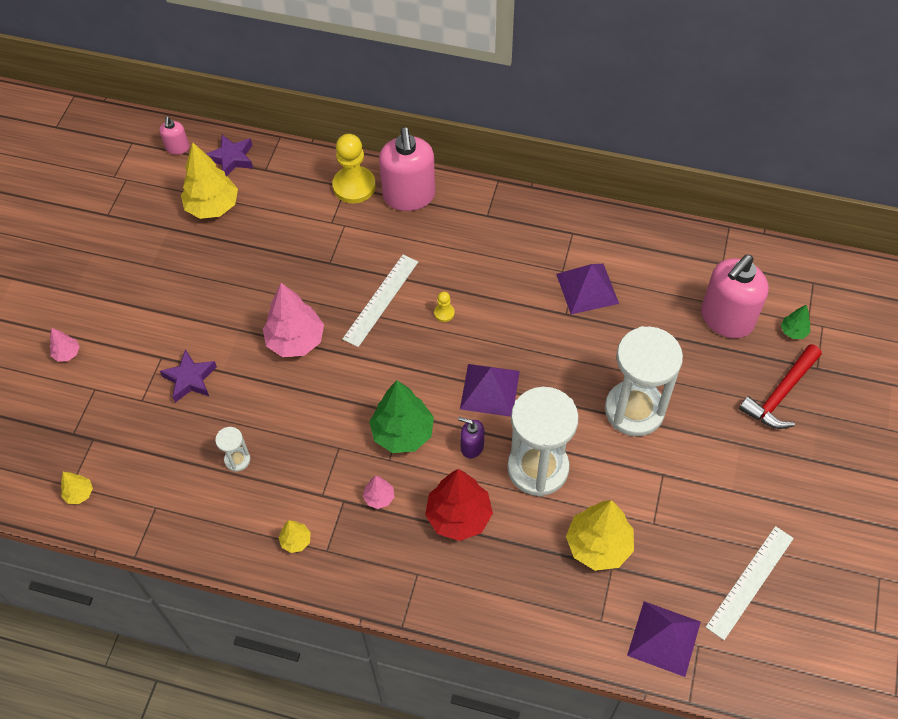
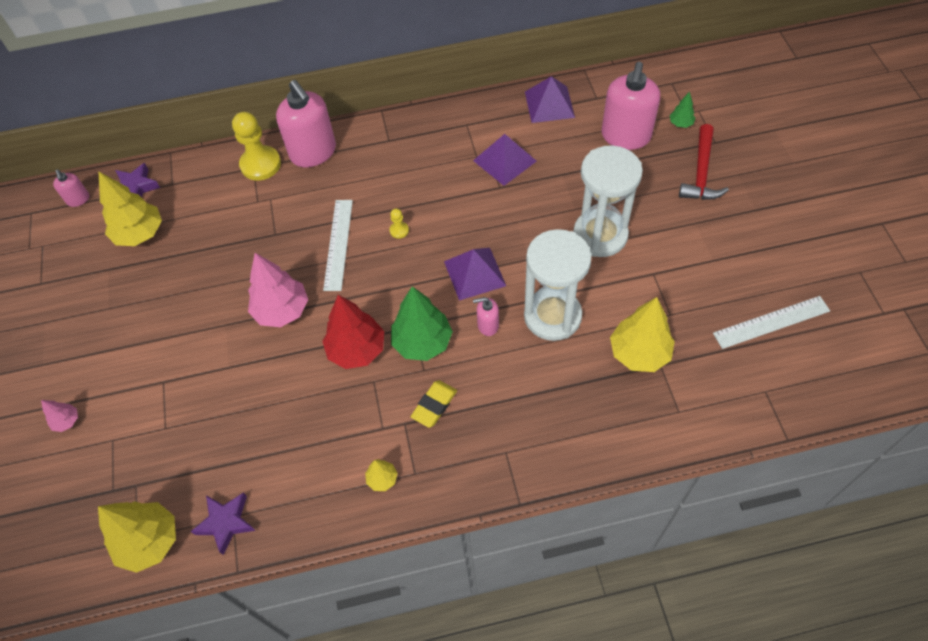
camera: 25 degrees left, 0 degrees up
(79, 494) = (149, 542): yellow tree -> yellow tree, size x2.08
(190, 379) = (202, 388): purple star -> purple star (226, 522)
(237, 460) = (287, 436): white hourglass -> none
(379, 497) = (434, 405): pink tree -> yellow eraser
(459, 516) = (512, 387): red tree -> red tree (357, 350)
(472, 446) = (487, 325): purple soap dispenser -> pink soap dispenser
(664, 638) = (736, 399): purple pyramid -> purple pyramid (549, 104)
(750, 582) = (771, 322): white ruler -> white ruler turned 60 degrees clockwise

